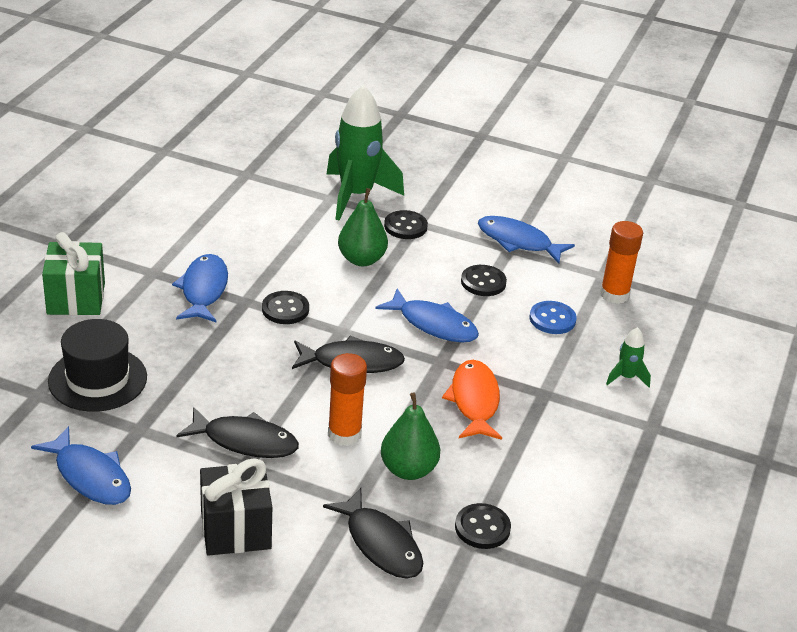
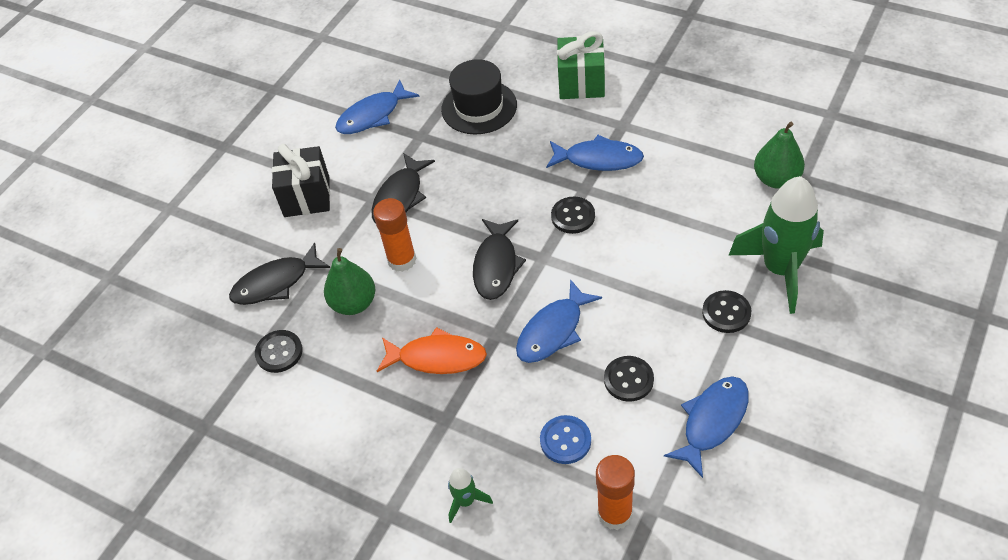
camera: 105 degrees right, 15 degrees up
(361, 259) = (659, 273): green pear -> green pear (776, 179)

